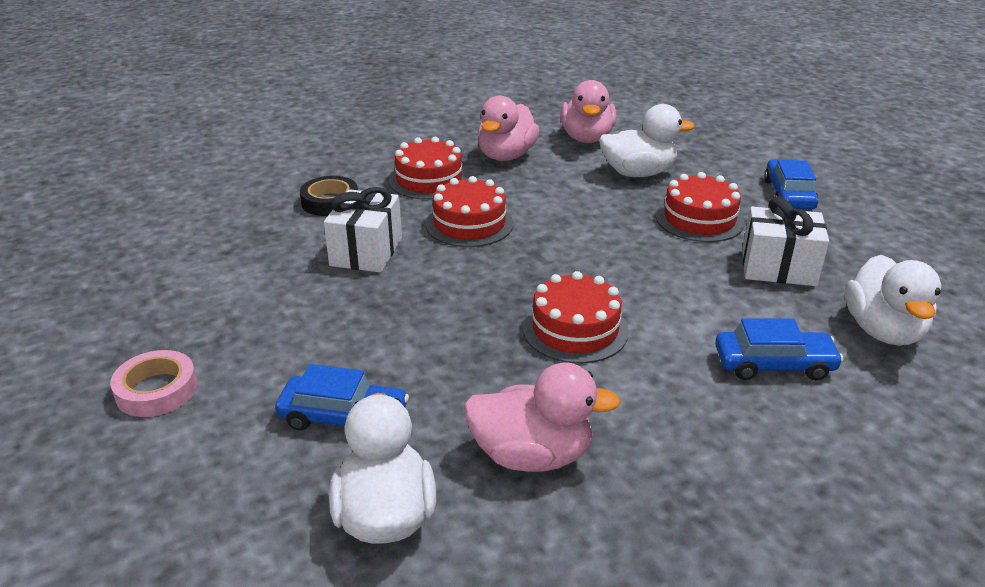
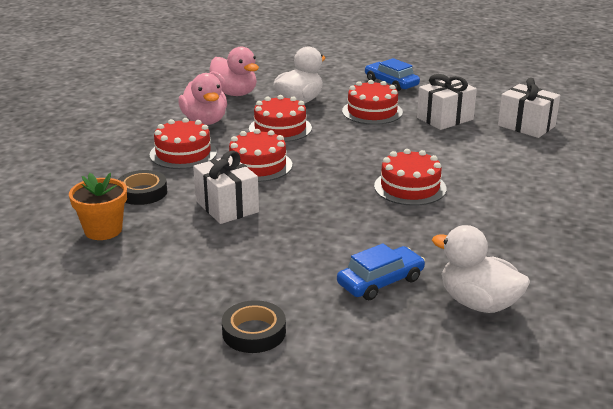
camera: 45 degrees left, 5 degrees down
(157, 390) = (254, 332): pink tape -> black tape
(241, 221) = (103, 230): none -> orange flower pot
(532, 455) = (489, 245): pink duck -> none
(563, 194) = (280, 128): none -> red cake
(774, 364) = (512, 159): blue car -> none
(883, 331) = (526, 126): white duck -> white gift

